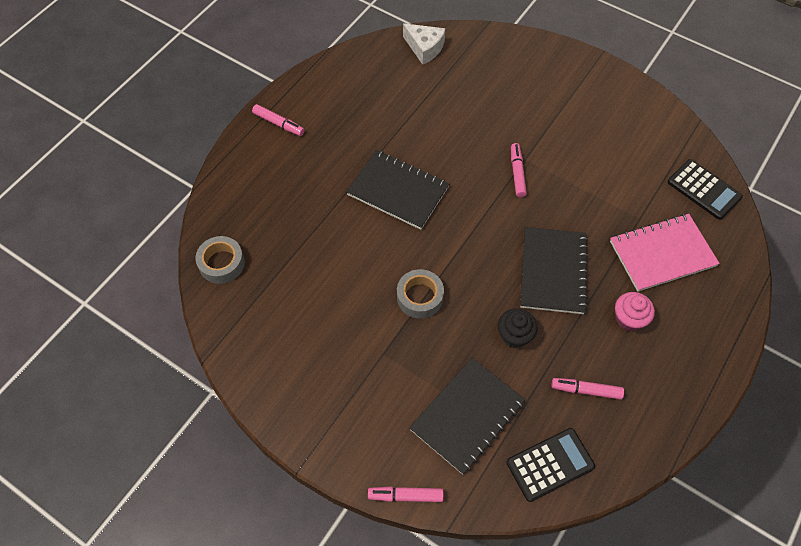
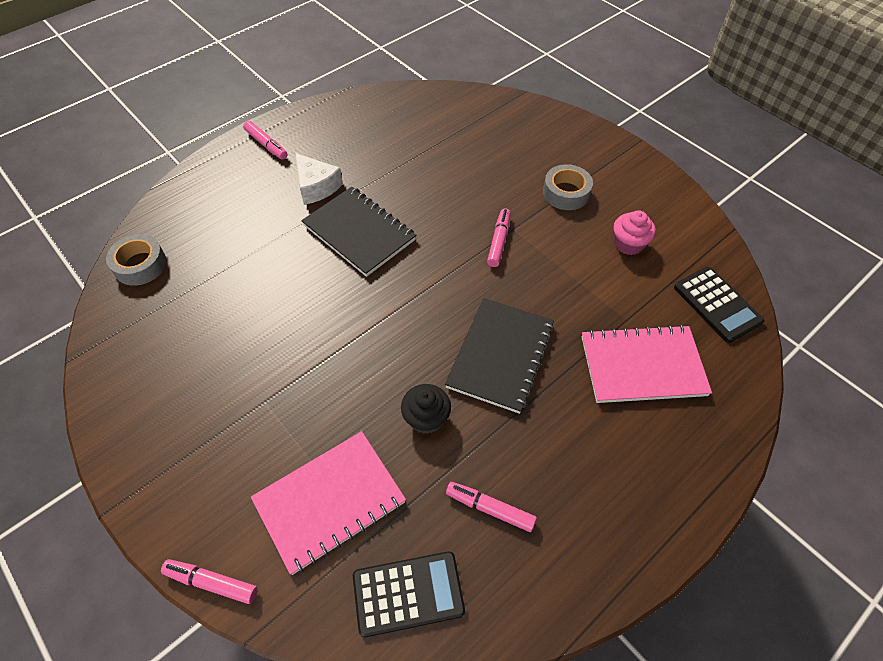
camera: 15 degrees right, 5 degrees down
(420, 297) = (334, 348): grey tape -> grey tape (566, 193)
(424, 48) = (447, 103): white cheese -> white cheese (316, 187)
(467, 416) = (329, 501): black notebook -> pink notebook
(629, 318) = (575, 433): pink cupcake -> pink cupcake (628, 244)

